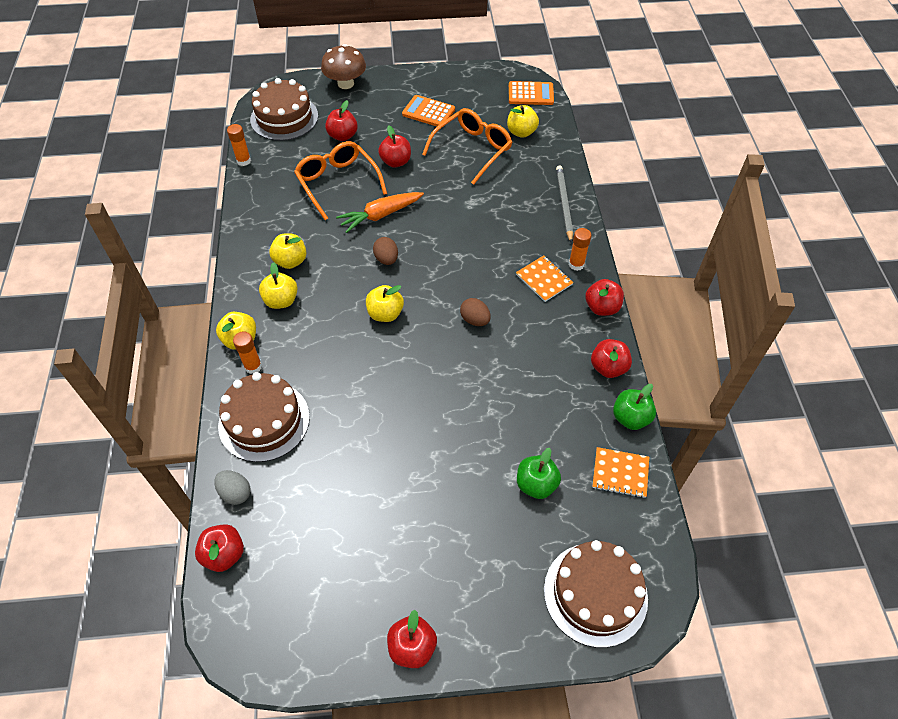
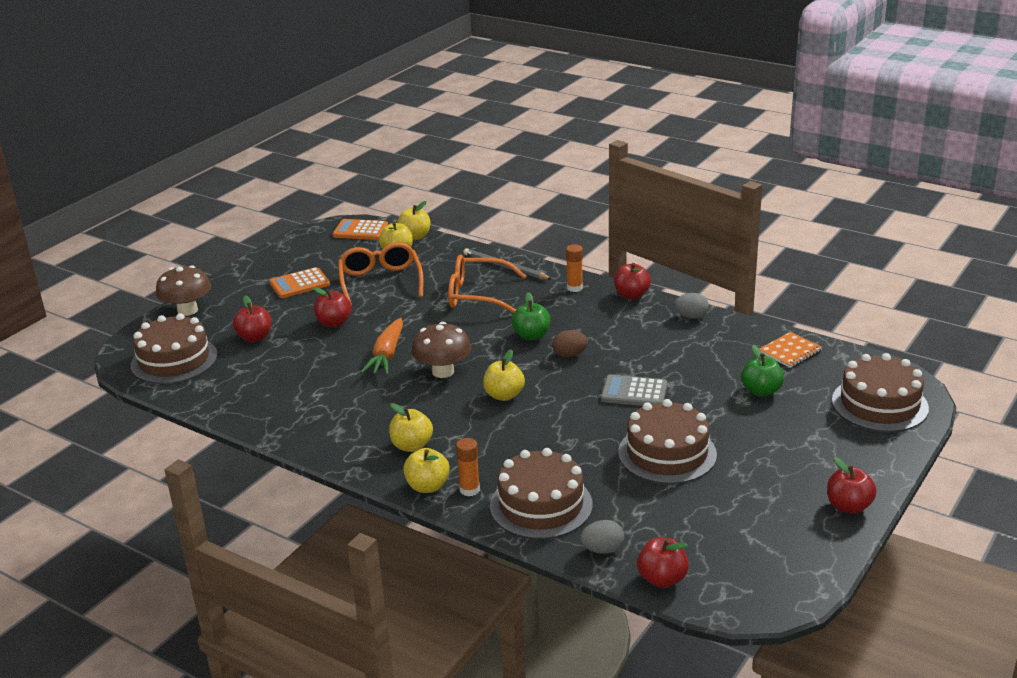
camera: 50 degrees left, 25 degrees down
(243, 161) = (194, 404): orange glue stick -> none
(290, 261) = (370, 423): yellow apple -> yellow apple (415, 237)
(338, 184) = (312, 362): orange glasses -> orange glasses (478, 295)
(386, 259) = (443, 371): brown egg -> brown mushroom
(390, 465) = (667, 453): none -> brown cake
(458, 393) = (634, 392): none -> grey calculator
(530, 94) = (360, 231): orange calculator -> orange calculator turned 120 degrees counterclockwise
(544, 279) = (570, 307): orange notebook -> none
(608, 367) = (691, 316): red apple -> grey egg
(630, 418) = (747, 327): green apple -> green apple (531, 336)

